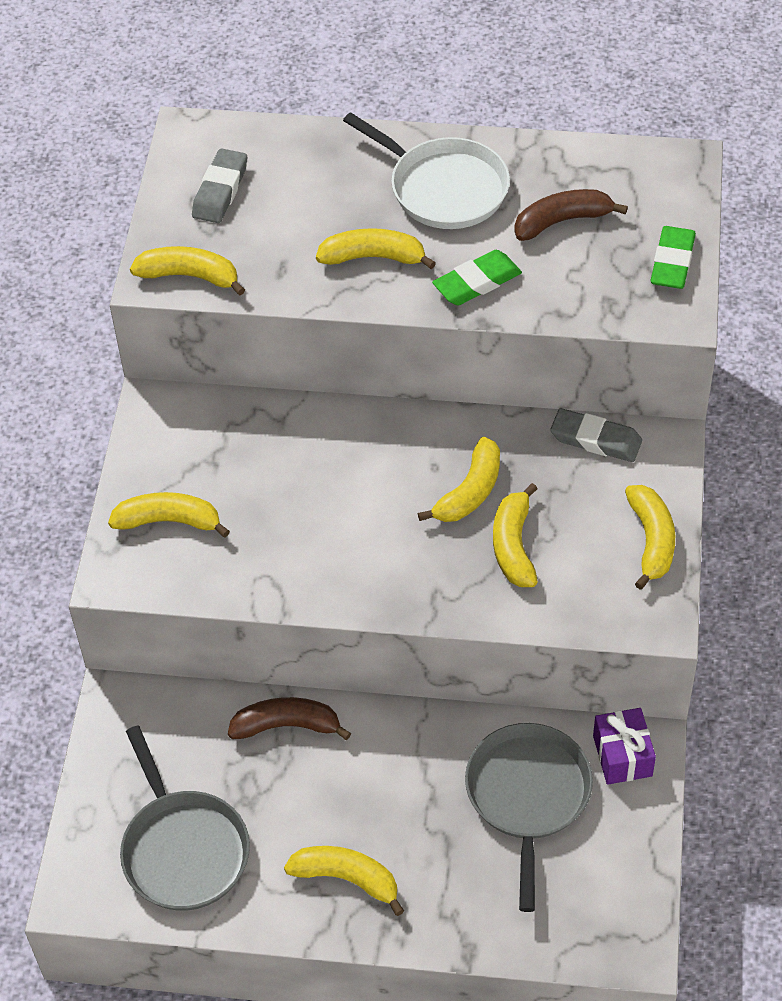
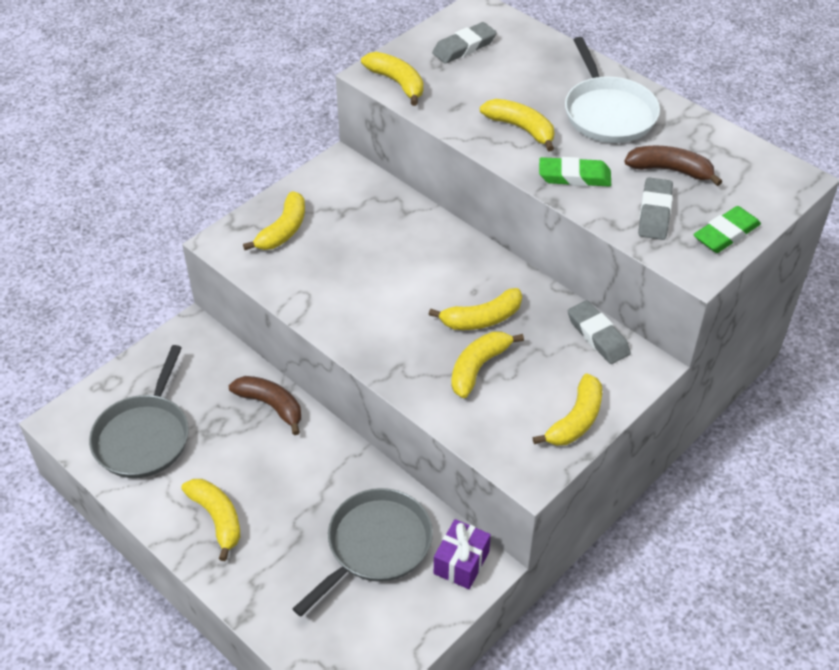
camera: 35 degrees right, 5 degrees down
(169, 521) = (283, 230): yellow banana -> yellow banana turned 75 degrees clockwise
(588, 278) = (655, 213): none -> grey eraser

